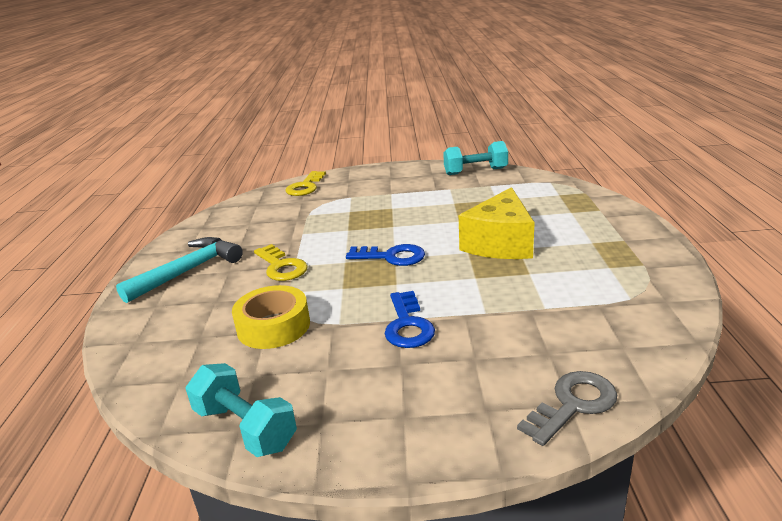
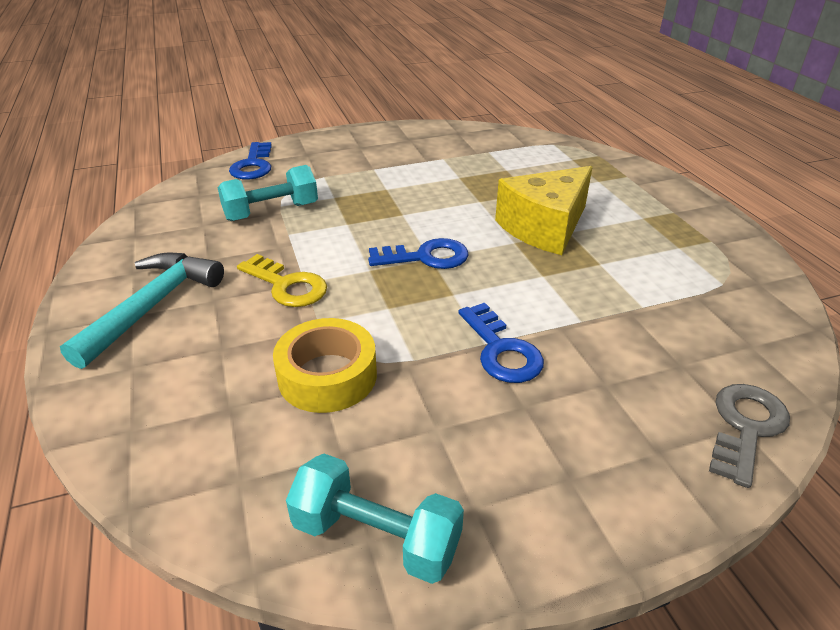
camera: 20 degrees left, 10 degrees up
(305, 187) = (253, 165): yellow key -> blue key
(475, 171) = (460, 134): turquoise dumbbell -> turquoise dumbbell (271, 212)
(500, 243) = (545, 227): yellow cheese -> yellow cheese turned 45 degrees clockwise

